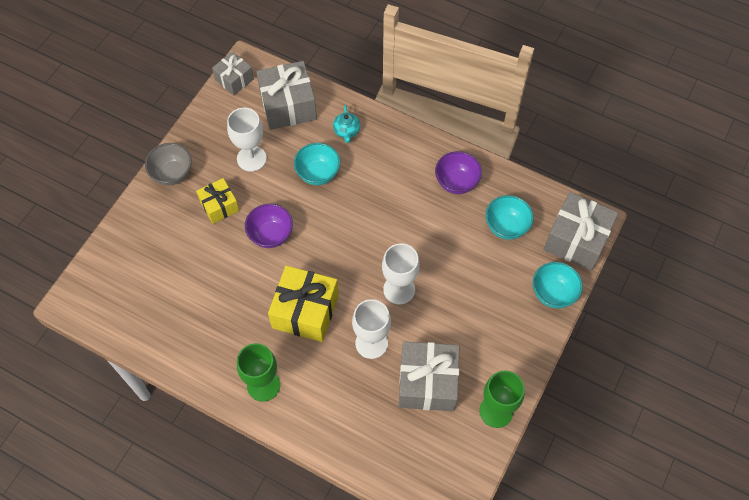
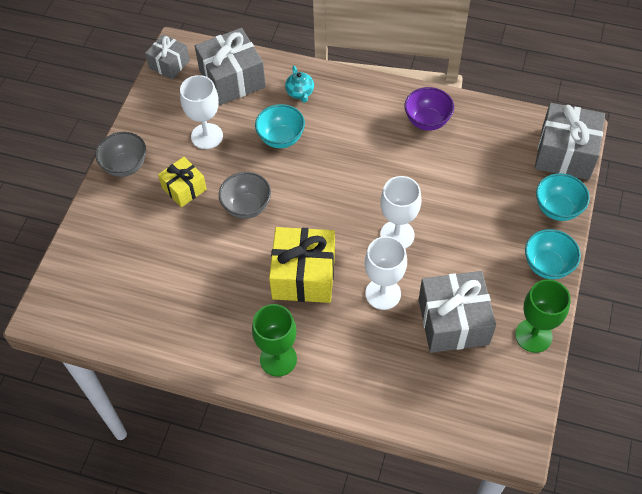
camera: 10 degrees left, 5 degrees down
(271, 235) = (247, 207): purple bowl -> grey bowl
(506, 227) = (490, 154): turquoise bowl -> turquoise bowl (547, 265)

